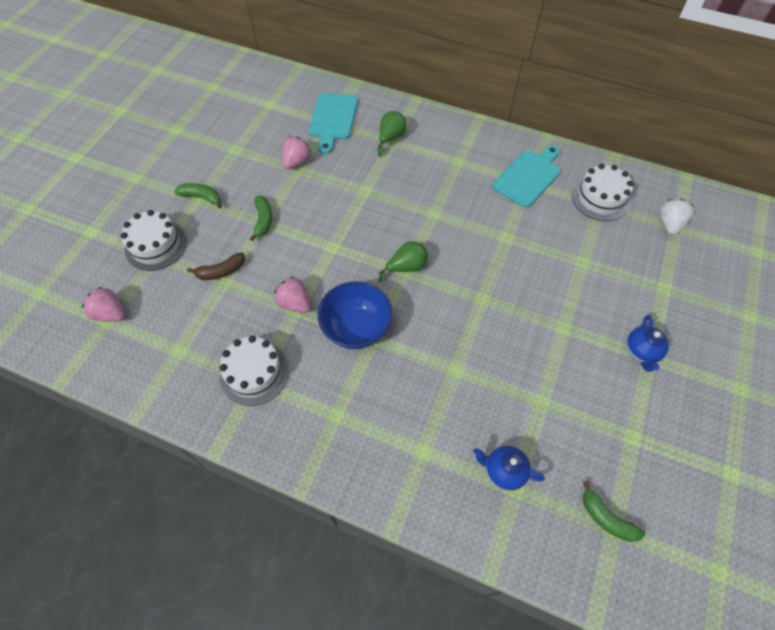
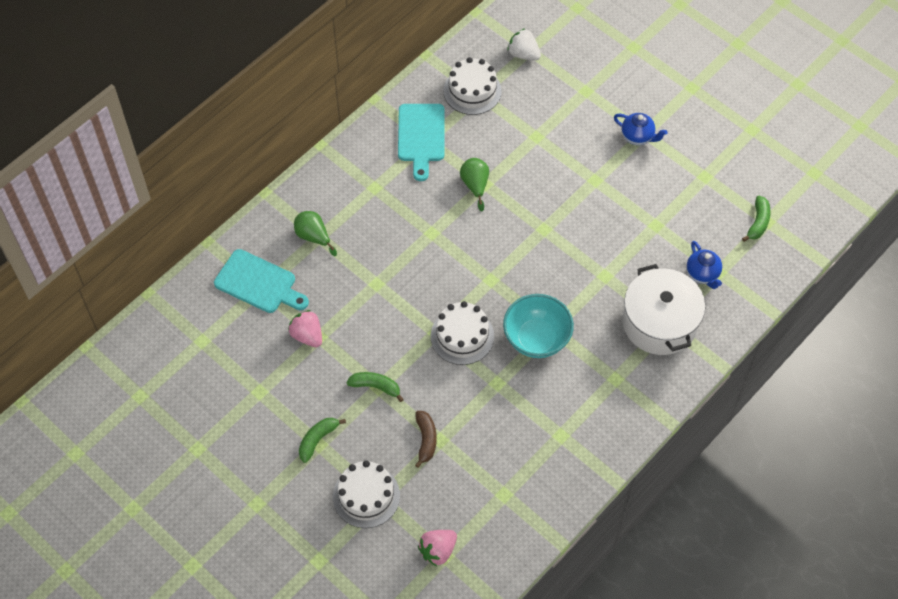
camera: 70 degrees left, 0 degrees up
(254, 373) = (551, 434): white cake -> white cake (462, 336)
(294, 303) = (489, 383): pink strawberry -> none
(356, 328) = (536, 339): blue bowl -> turquoise bowl
(406, 267) = (486, 277): green pear -> green pear (475, 185)
(421, 441) = (659, 323): none -> white pot
(503, 471) = (702, 274): blue teapot -> blue teapot turned 60 degrees counterclockwise
(528, 177) = (421, 136): turquoise cutting board -> turquoise cutting board turned 150 degrees counterclockwise
(606, 518) = (758, 223): green banana -> green banana turned 45 degrees counterclockwise

